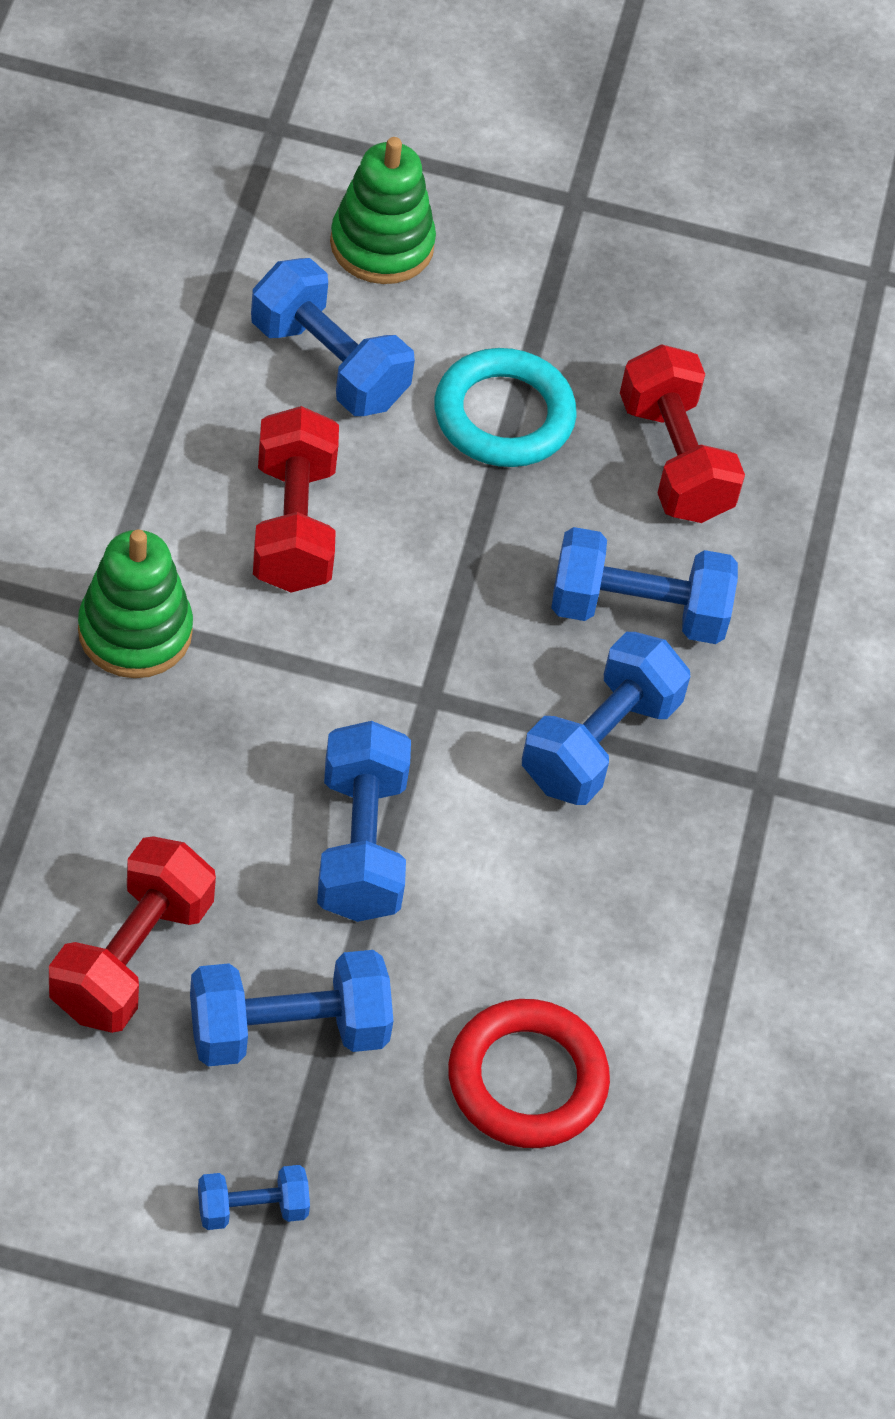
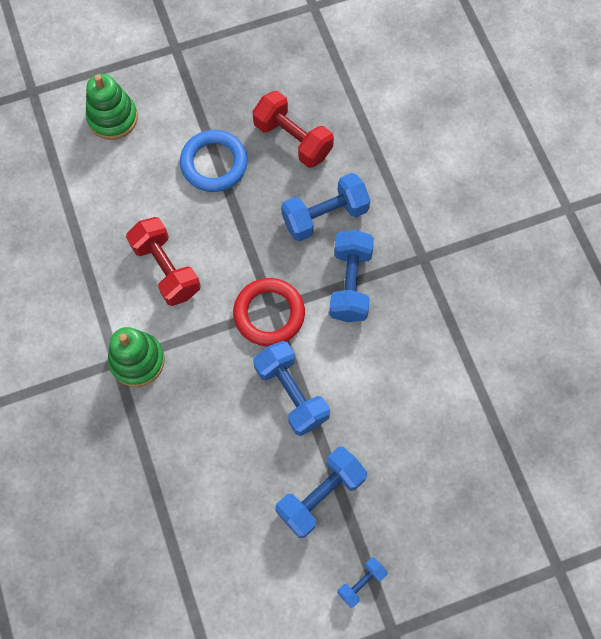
camera: 25 degrees left, 15 degrees up
(132, 957) = (238, 507): red dumbbell -> none
(328, 364) = (129, 186): blue dumbbell -> none
(503, 415) = (214, 164): turquoise ring -> blue ring
(527, 1080) = (424, 450): red ring -> red ring (269, 314)

